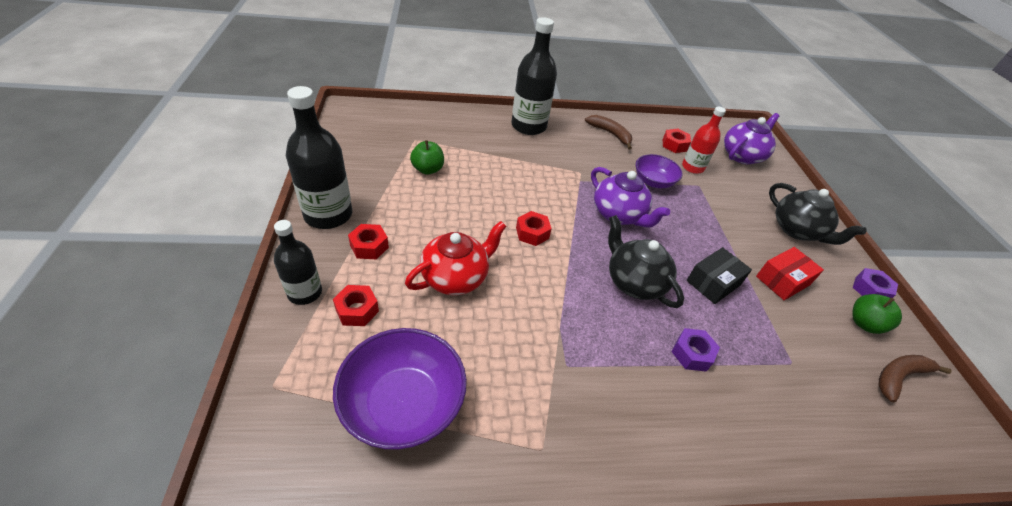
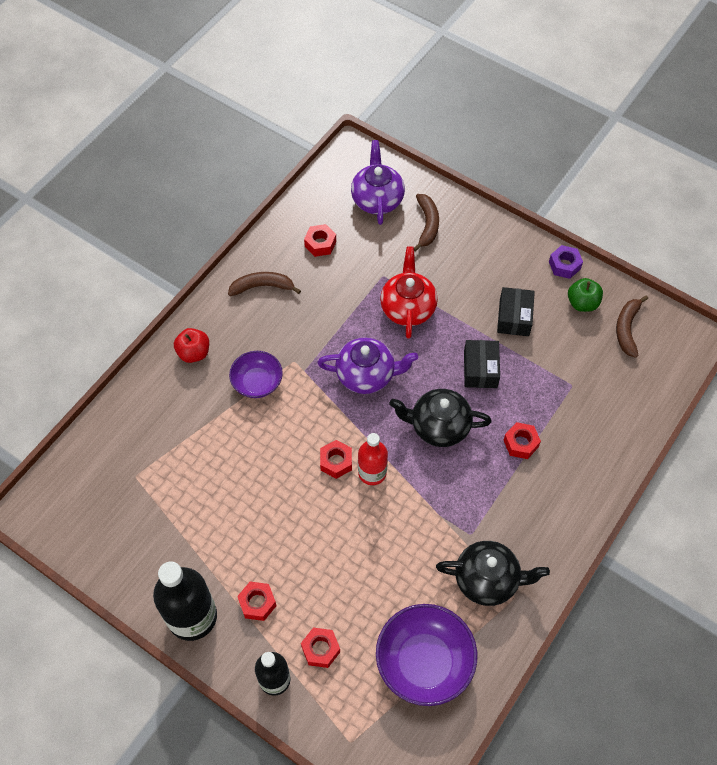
camera: 45 degrees left, 15 degrees up
(428, 169) = (191, 493): green apple -> none
(456, 277) = (340, 555): red teapot -> red teapot (408, 307)
(528, 126) = (194, 353): black bottle -> red apple
(653, 181) = (351, 309): purple bowl -> purple bowl (257, 382)
(692, 167) = (359, 258): red bottle -> red bottle (372, 472)
(692, 354) = (521, 443): purple nut -> red nut
(766, 189) = (427, 224): none -> brown banana
(782, 280) = (514, 317): red box -> black box
(797, 230) = (483, 252): black teapot -> black teapot (488, 579)

